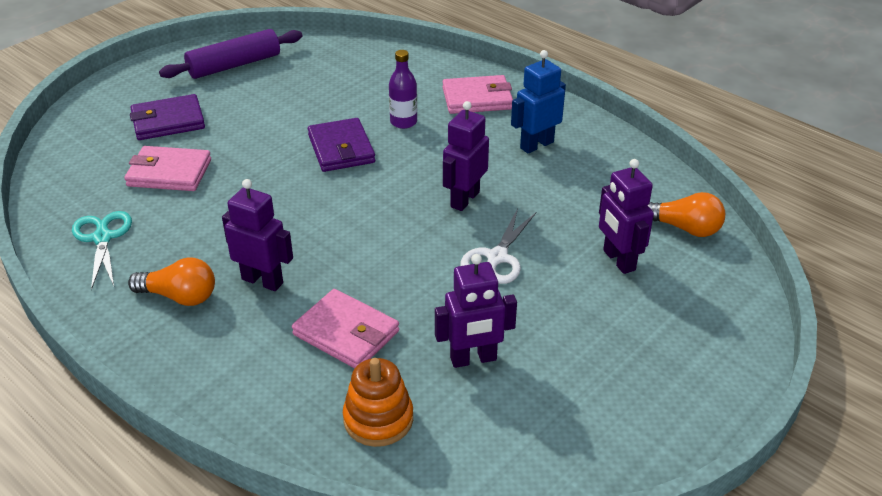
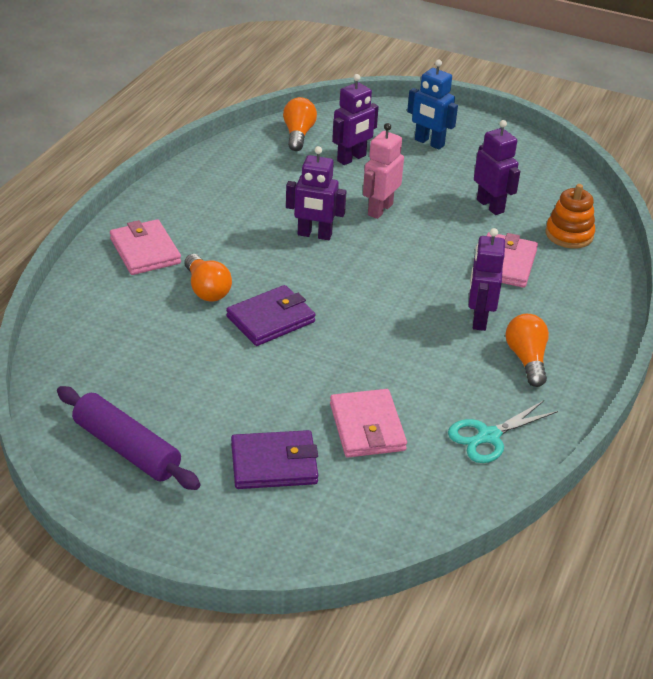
camera: 110 degrees left, 0 degrees up
(168, 121) = (274, 464): purple wallet -> purple wallet turned 60 degrees counterclockwise
(403, 122) = (206, 289): purple bottle -> orange light bulb
(497, 257) = (380, 209): white scissors -> pink robot
(536, 145) = (214, 208): blue robot -> blue robot (429, 143)

